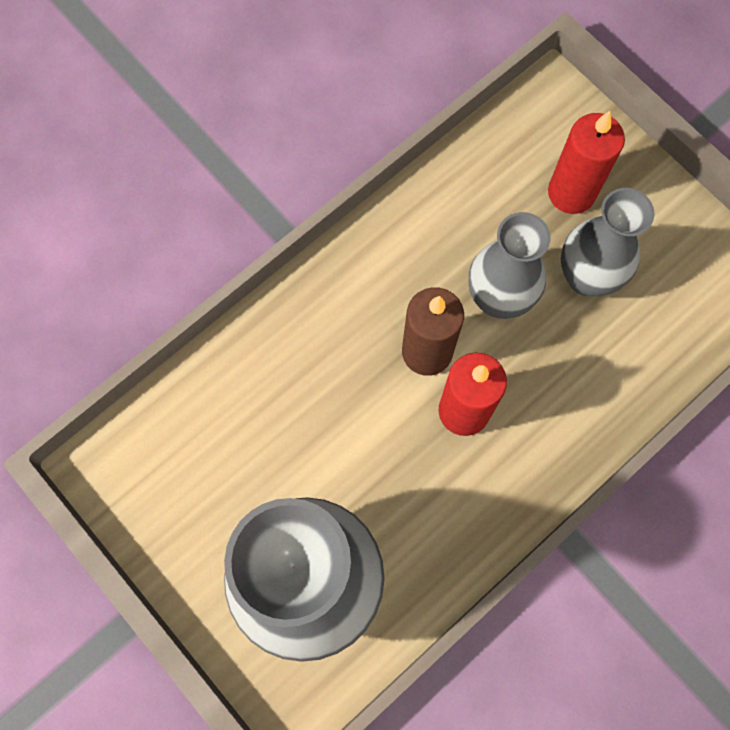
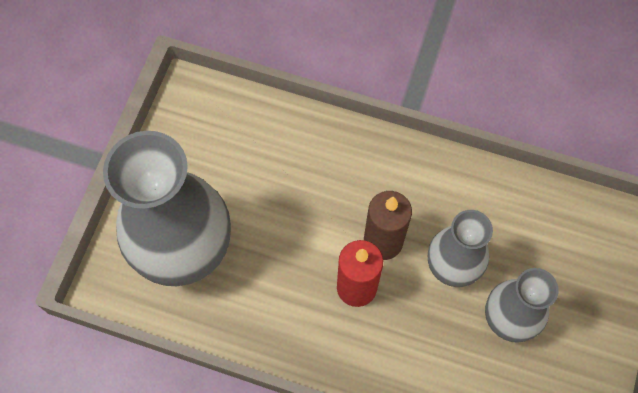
camera: 60 degrees right, 5 degrees down
(571, 193) = (564, 277): red candle -> none

